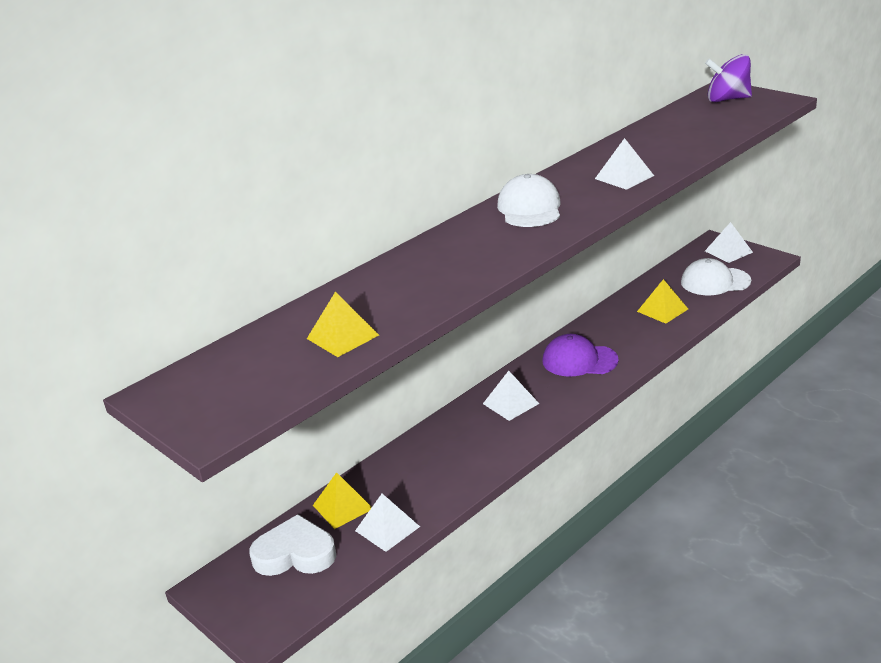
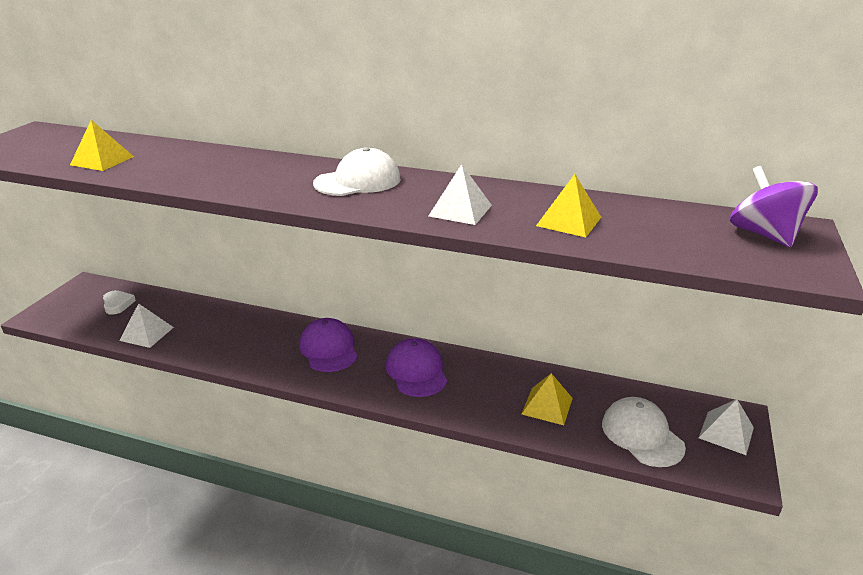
camera: 60 degrees right, 0 degrees up
(295, 553) = (117, 304): white heart -> white heart, size x0.57
(343, 507) = (171, 308): yellow pyramid -> yellow pyramid (568, 221)
(510, 403) = (329, 349): white pyramid -> purple cap

